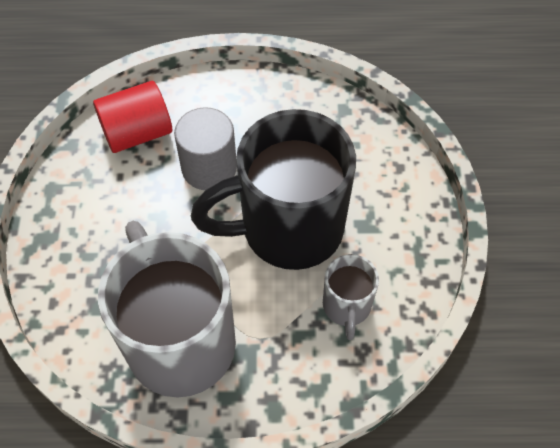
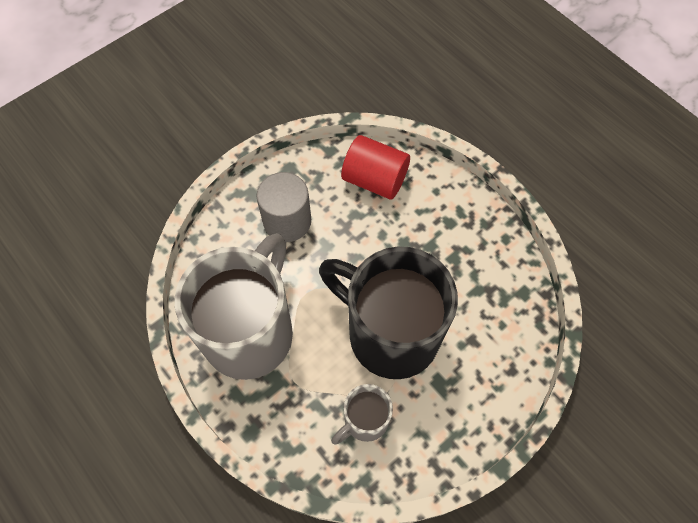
camera: 50 degrees right, 5 degrees up
(209, 168) = (390, 244): grey cylinder -> grey cylinder (287, 221)

